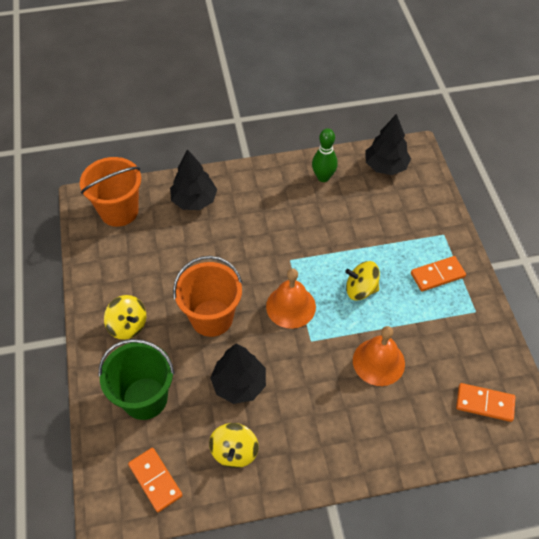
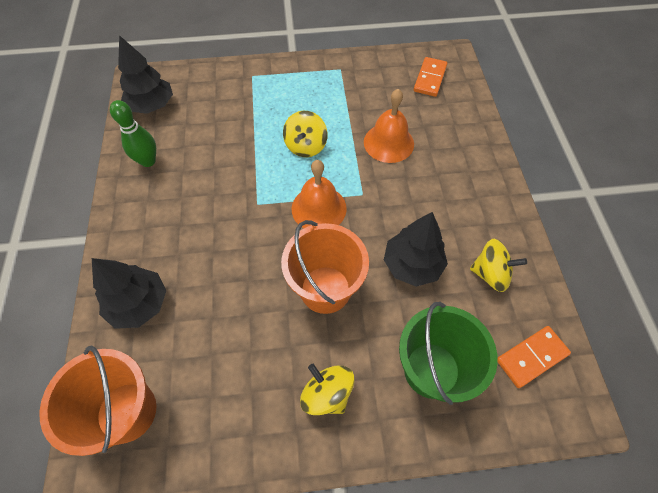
camera: 85 degrees left, 5 degrees up
(128, 325) = (327, 393): yellow spinning top -> yellow spinning top turned 90 degrees counterclockwise
(437, 275) = (298, 87): orange domino -> none

